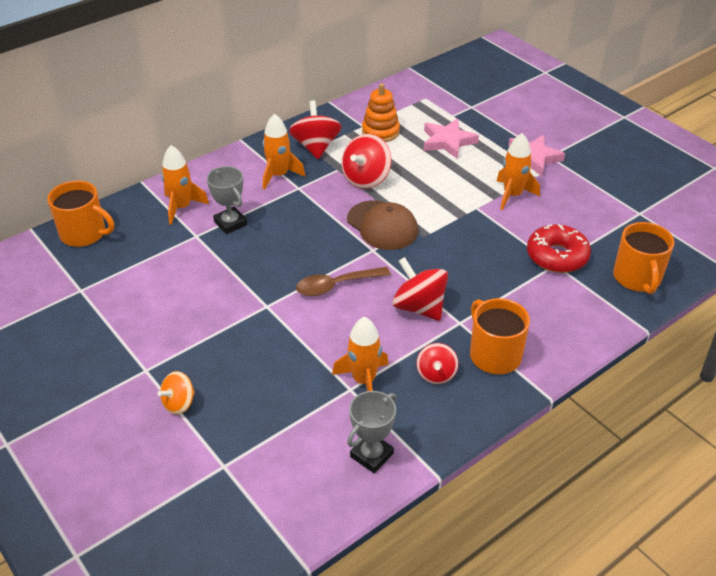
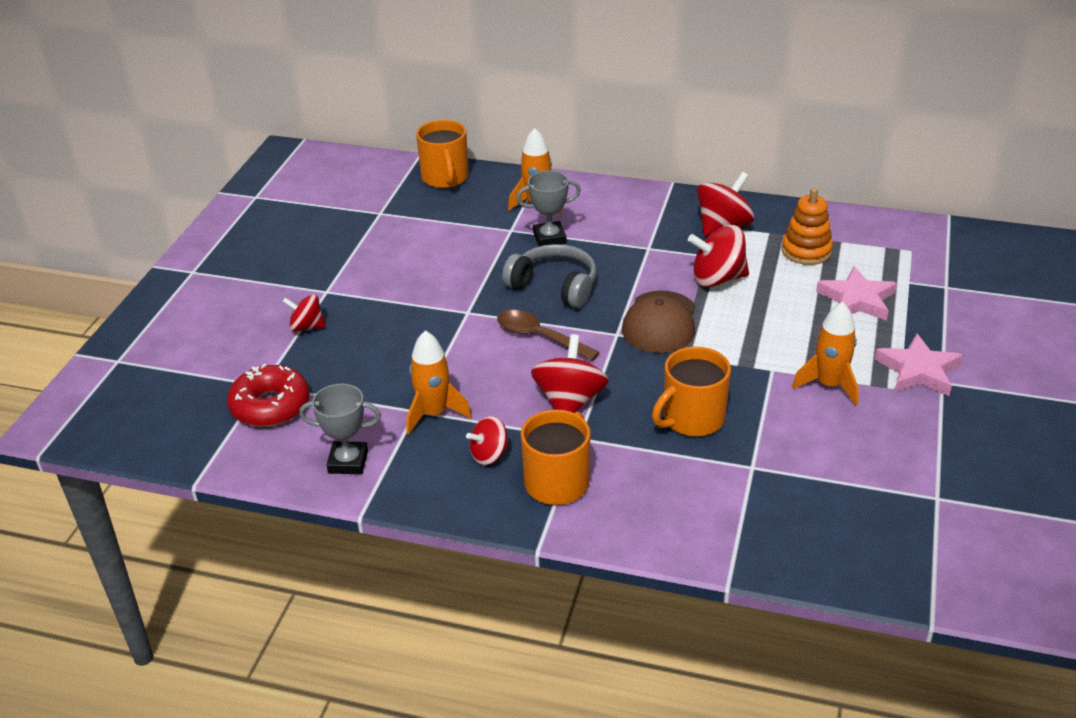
camera: 55 degrees right, 5 degrees down
(179, 403) = (307, 327): orange spinning top -> red spinning top
(230, 223) = (549, 238): grey trophy -> grey trophy turned 60 degrees clockwise
(279, 175) = (651, 228): orange rocket -> none
(288, 250) = (554, 286): none -> grey headphones
(557, 256) = (767, 462): red donut -> red donut (270, 406)
(637, 278) = (810, 542): orange mug -> orange mug (692, 419)

